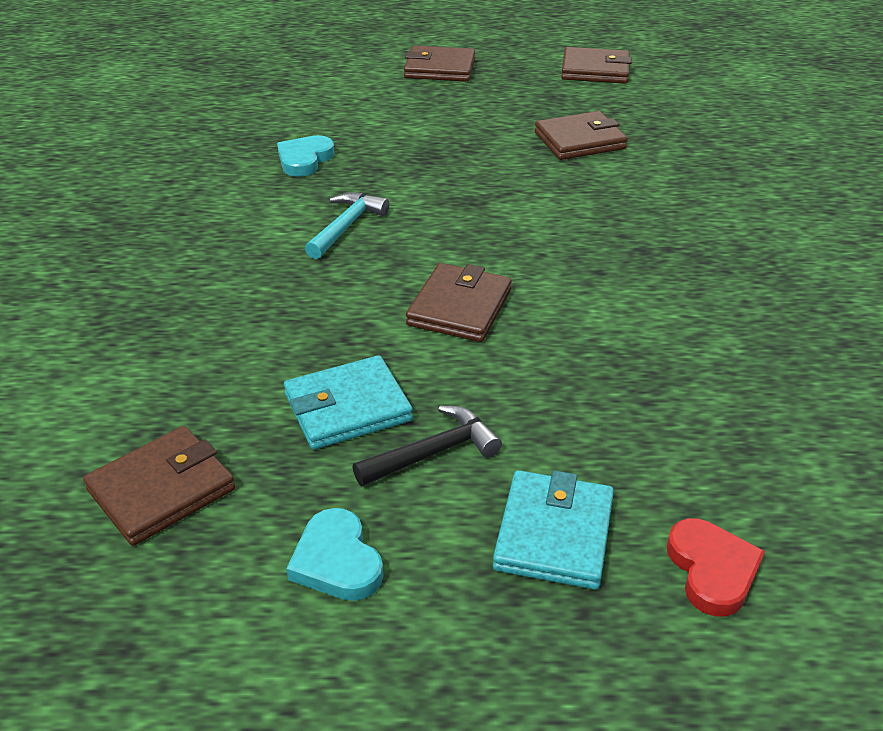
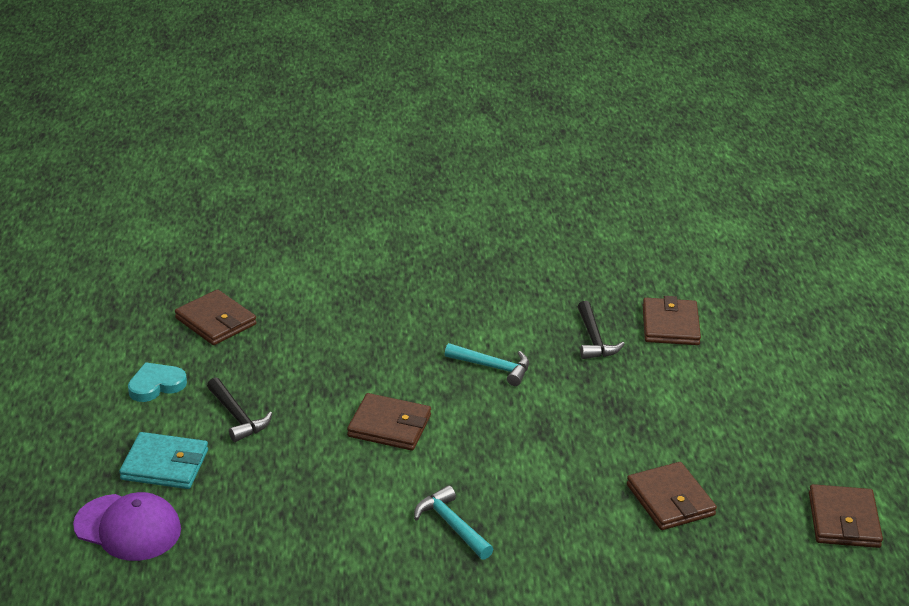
camera: 85 degrees right, 5 degrees down
(304, 159) = (594, 339): turquoise heart -> black hammer
(347, 407) = (281, 381): turquoise wallet -> none
(439, 68) = (803, 408): brown wallet -> brown wallet (670, 325)
(642, 267) = (452, 525): none -> turquoise hammer
(712, 570) = (128, 528): red heart -> purple cap

